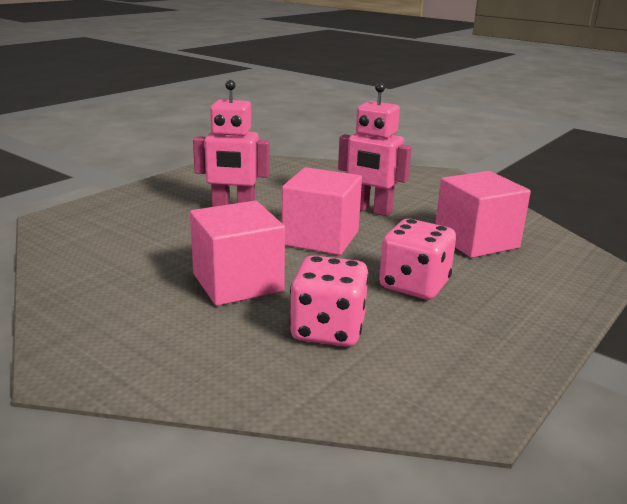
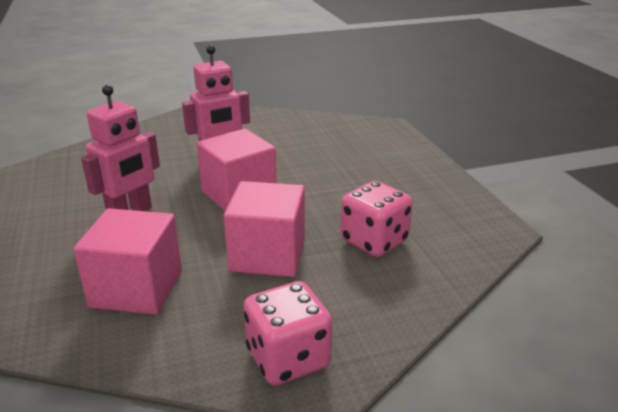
camera: 55 degrees left, 5 degrees up
(414, 285) = (348, 188): pink dice -> pink dice (288, 358)
(476, 241) = (315, 144): pink cube -> pink cube (137, 289)

